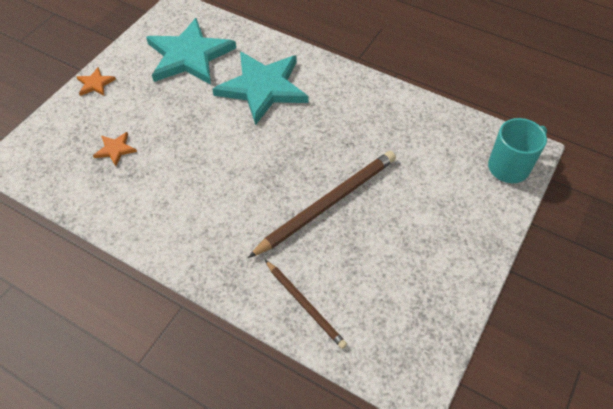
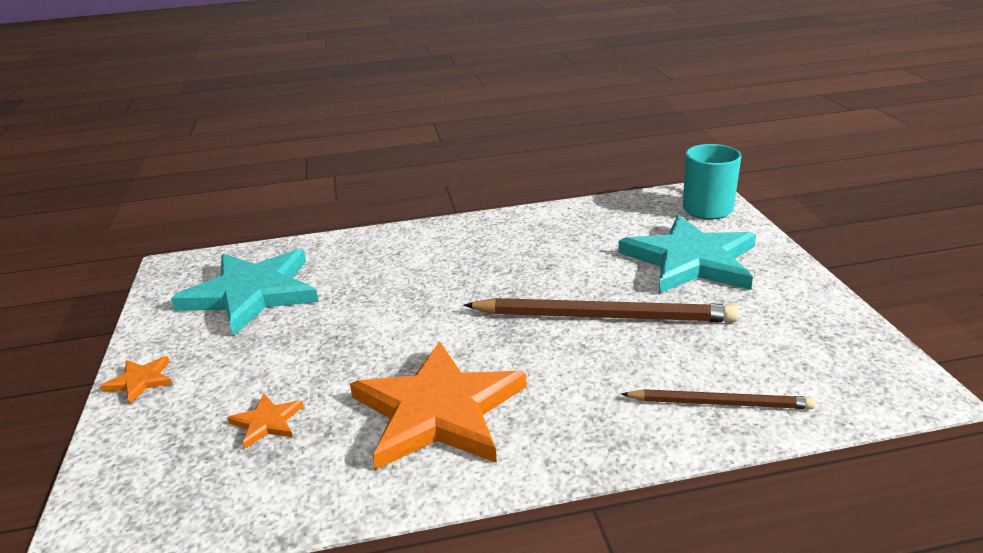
camera: 40 degrees left, 25 degrees down
(183, 200) = (438, 411): none -> orange star
(263, 88) = (388, 274): turquoise star -> turquoise star (690, 260)
(327, 204) = (603, 316): brown pencil -> brown pencil turned 90 degrees clockwise

